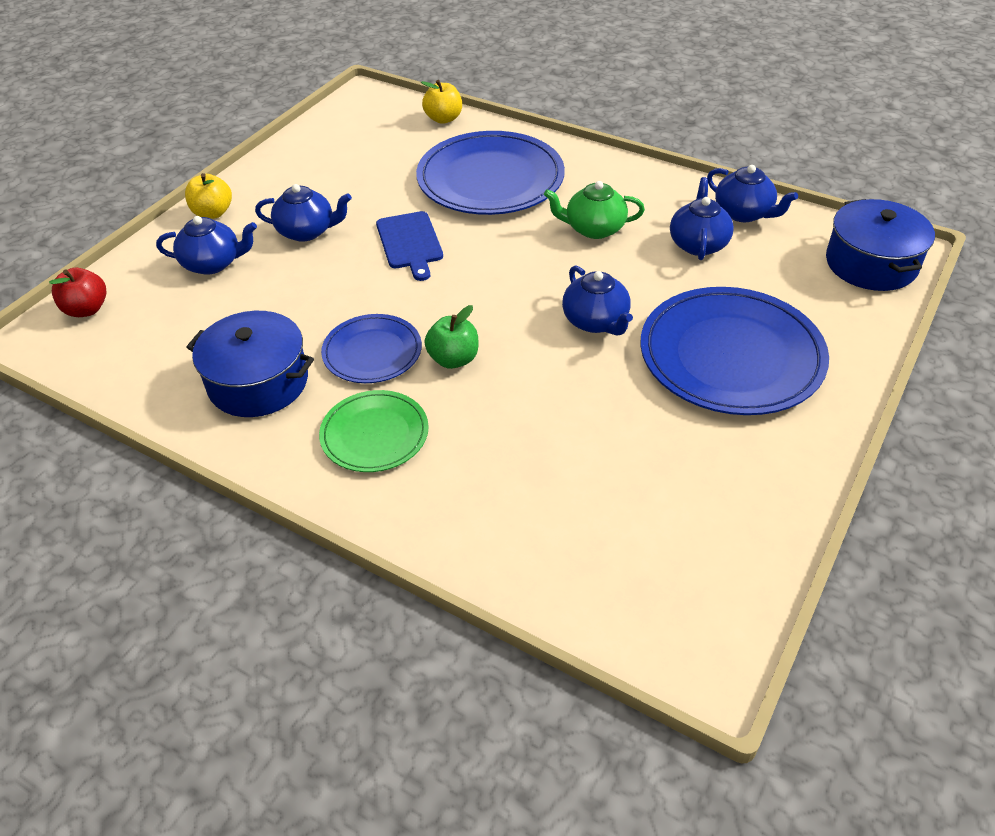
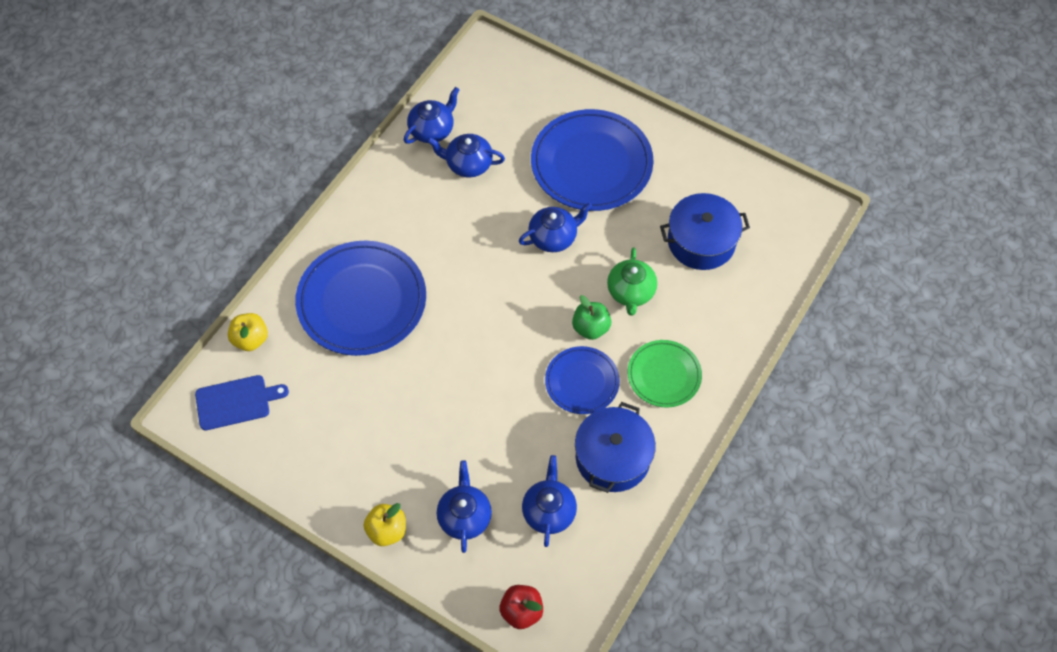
camera: 90 degrees left, 15 degrees up
(307, 231) = (424, 444): blue teapot -> blue teapot (549, 511)
(410, 243) = (449, 361): blue cutting board -> blue cutting board (236, 402)
(594, 229) = (442, 229): green teapot -> green teapot (630, 292)
(871, 263) = (499, 68): blue pot -> blue pot (701, 241)

